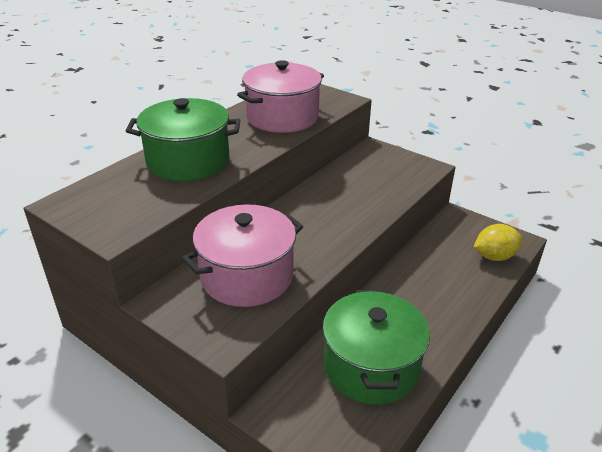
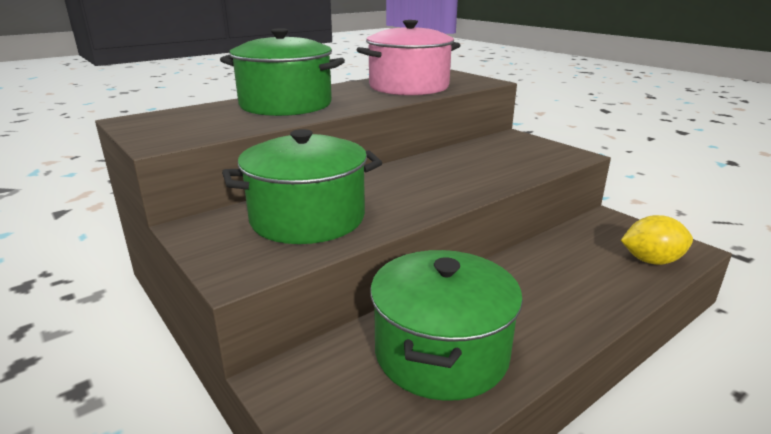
camera: 15 degrees right, 10 degrees down
(247, 276) = (307, 218): pink pot -> green pot

